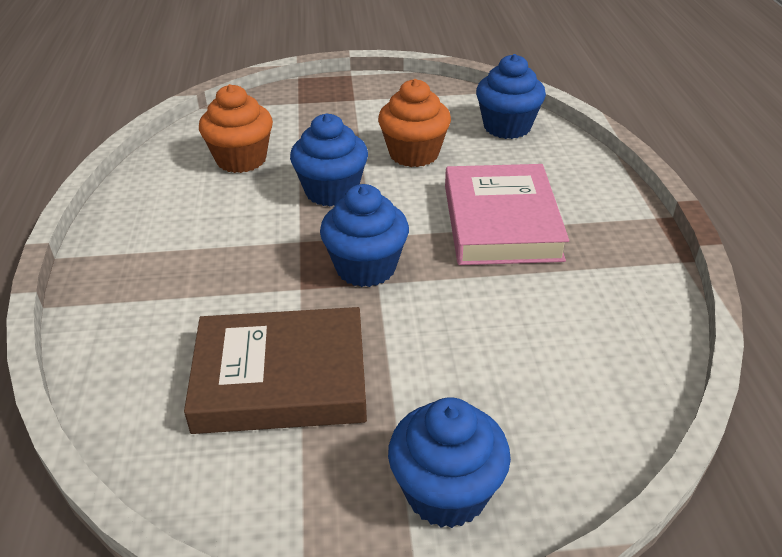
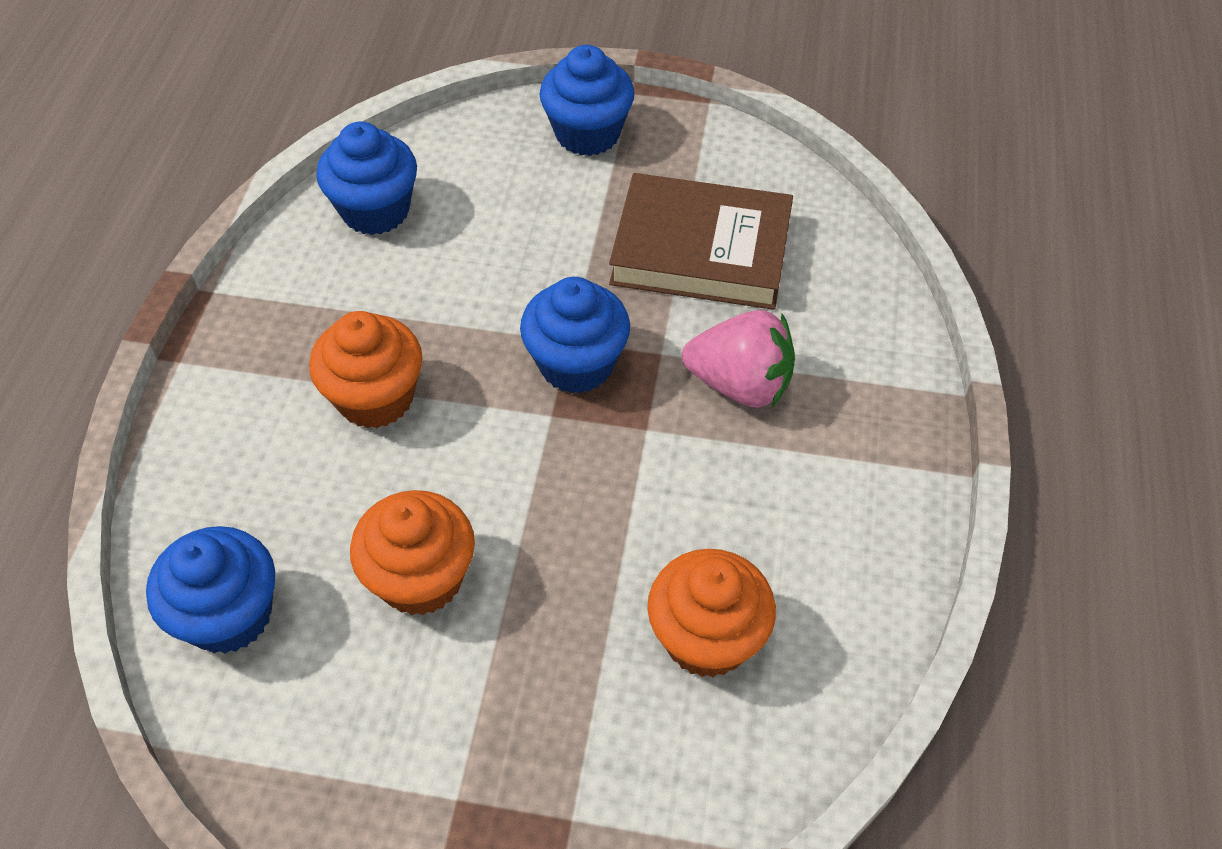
camera: 165 degrees left, 15 degrees up
(232, 278) = (740, 384): none -> pink strawberry
(331, 191) = (579, 517): blue cupcake -> blue cupcake (375, 210)
(501, 222) = (375, 398): pink book -> orange cupcake

